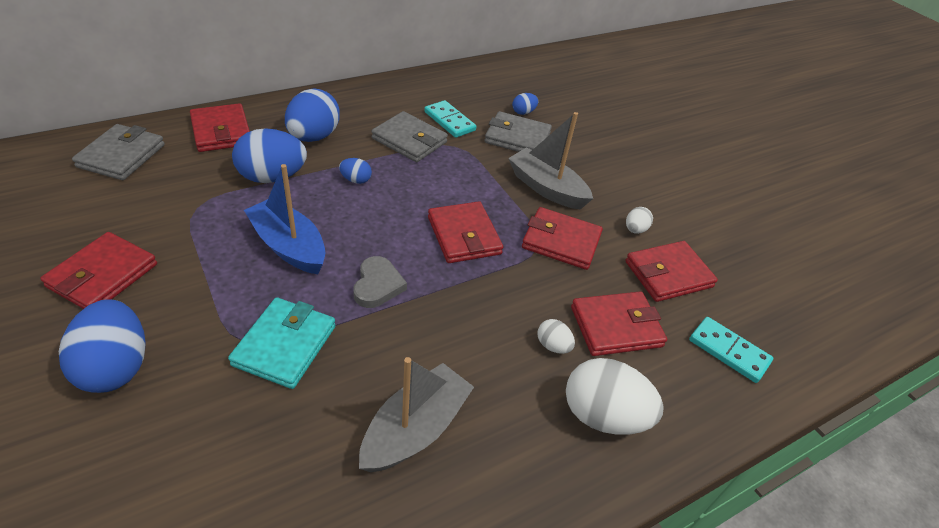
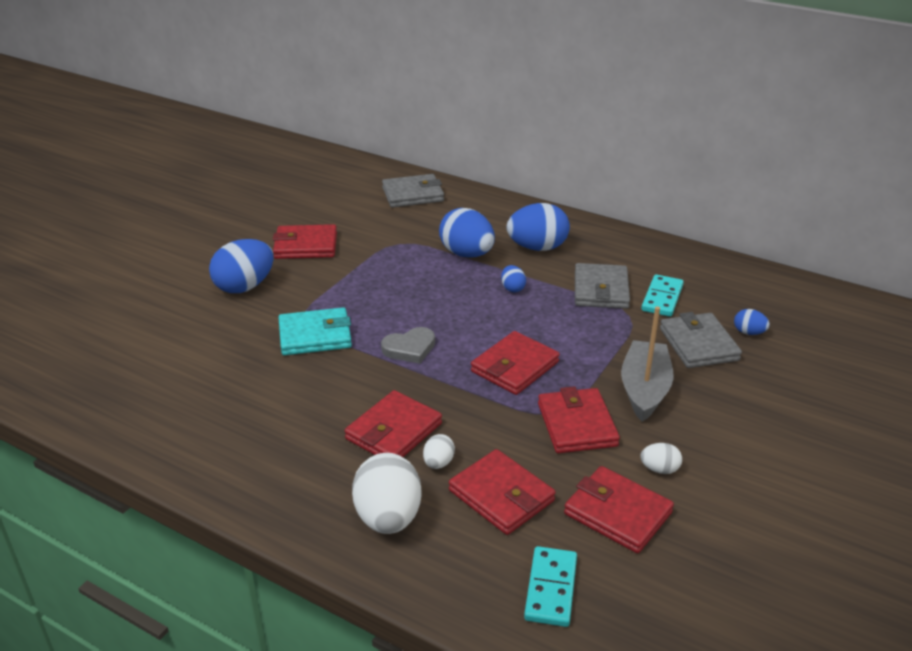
camera: 65 degrees right, 10 degrees down
(221, 131) = (487, 212): red wallet -> red wallet (393, 431)
(289, 246) = (405, 294): blue boat -> none
(415, 429) = (294, 421): grey boat -> none

